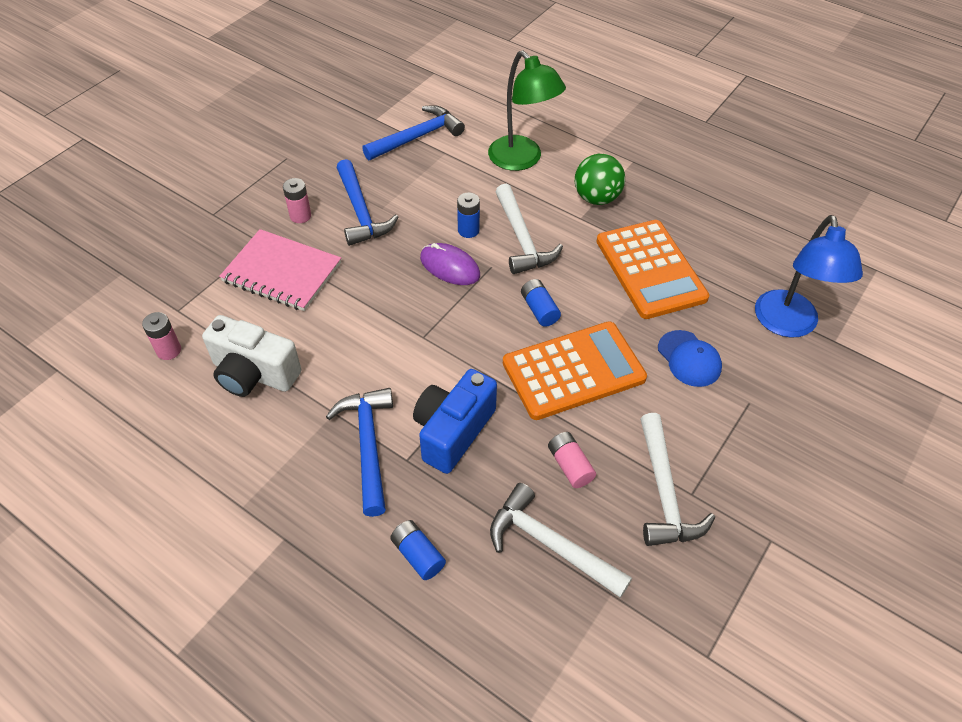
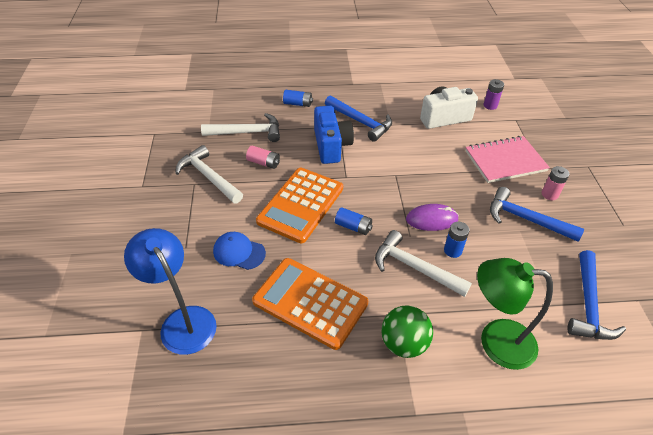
camera: 140 degrees right, 5 degrees down
(169, 350) = (490, 105): pink battery -> purple battery

